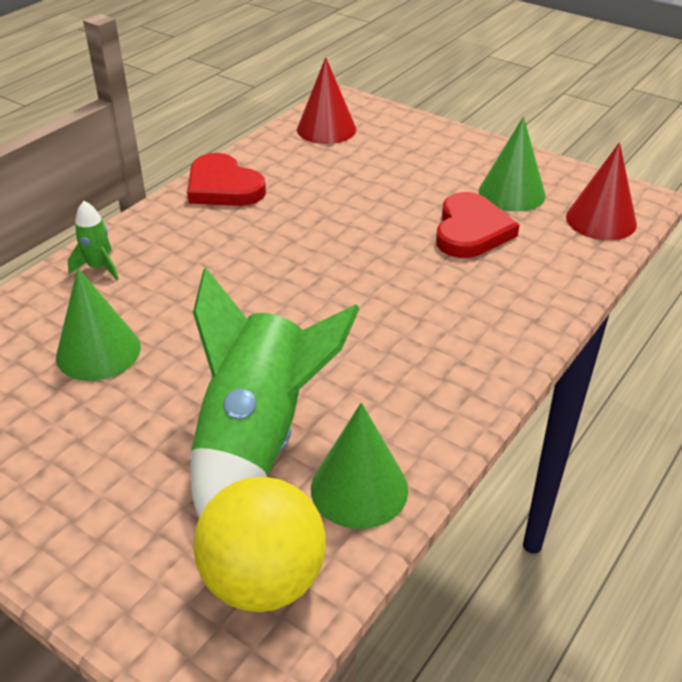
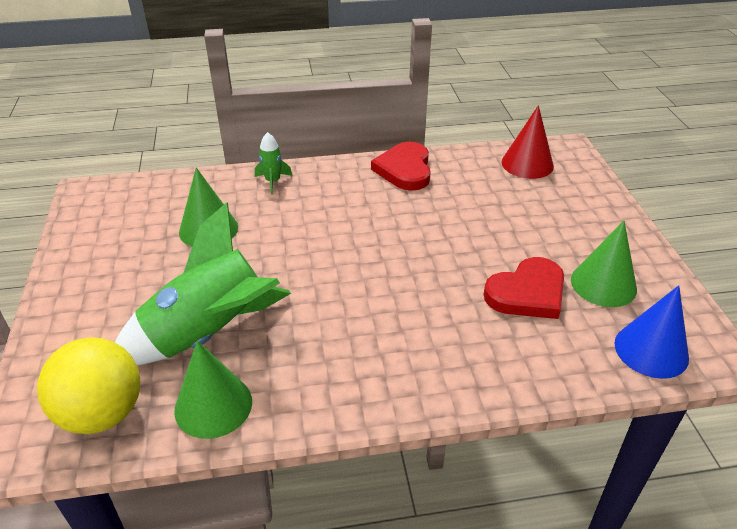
camera: 45 degrees right, 0 degrees up
(601, 220) = (651, 350): red cone -> blue cone

